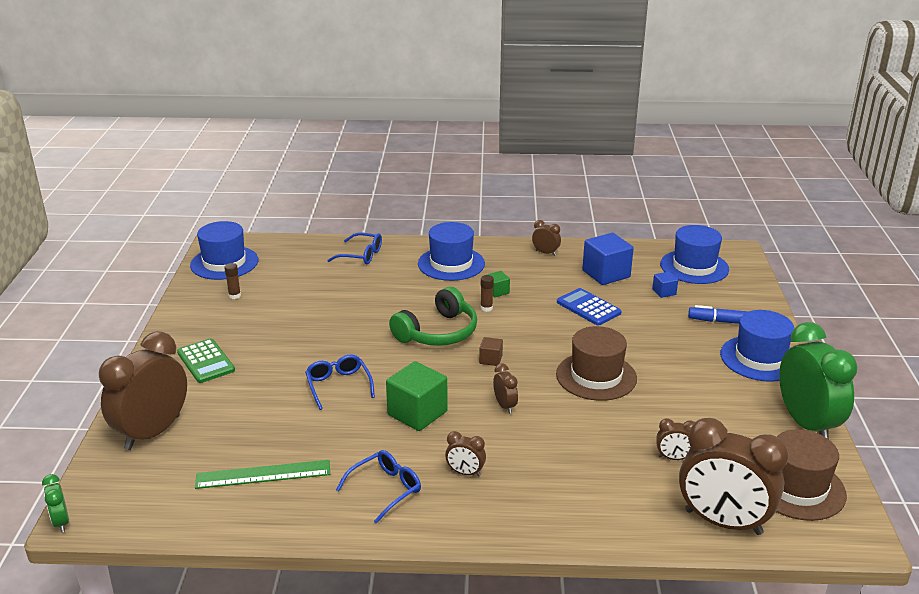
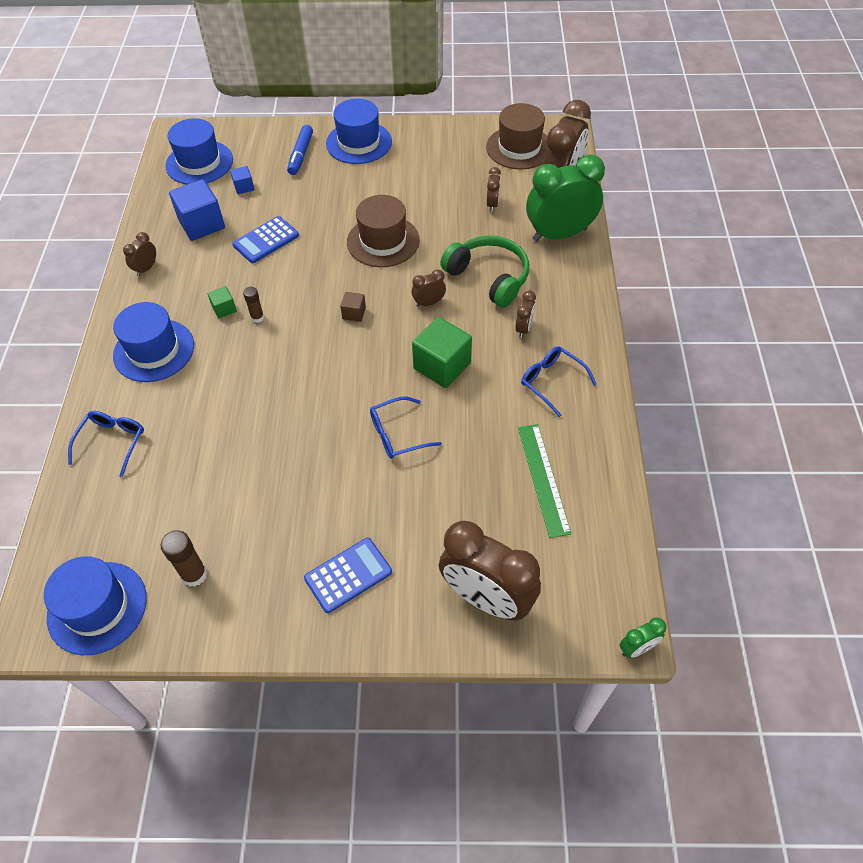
camera: 90 degrees left, 25 degrees up
(205, 361) = (348, 575): green calculator -> blue calculator
(234, 296) = (194, 574): brown glue stick -> brown glue stick, size x1.57
(438, 332) = (302, 356): green headphones -> green headphones (489, 277)
(806, 424) = (446, 132): green clock -> green clock (559, 234)

